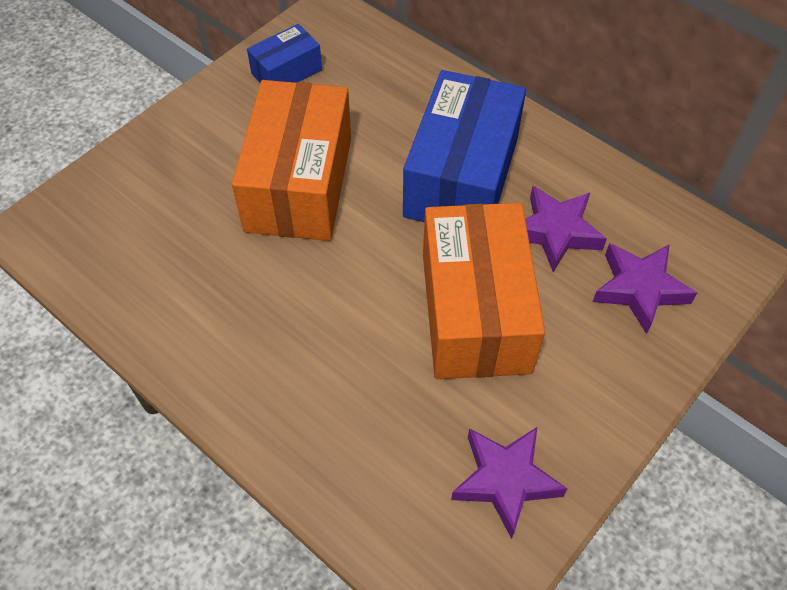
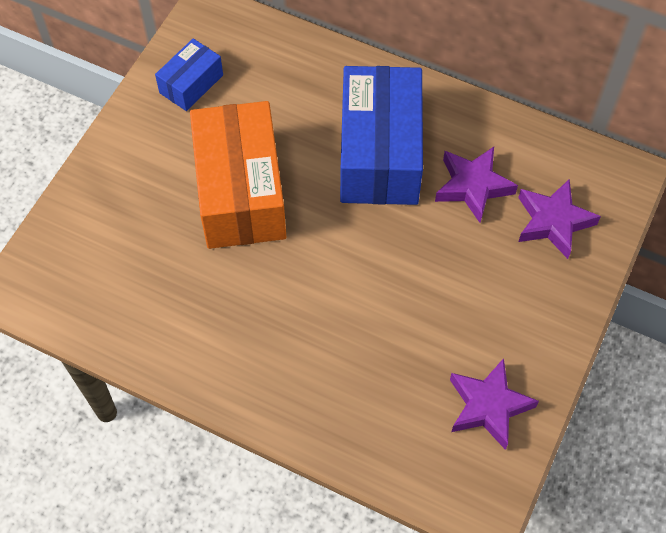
camera: 15 degrees left, 5 degrees up
(475, 312) = (426, 273): orange box -> none

